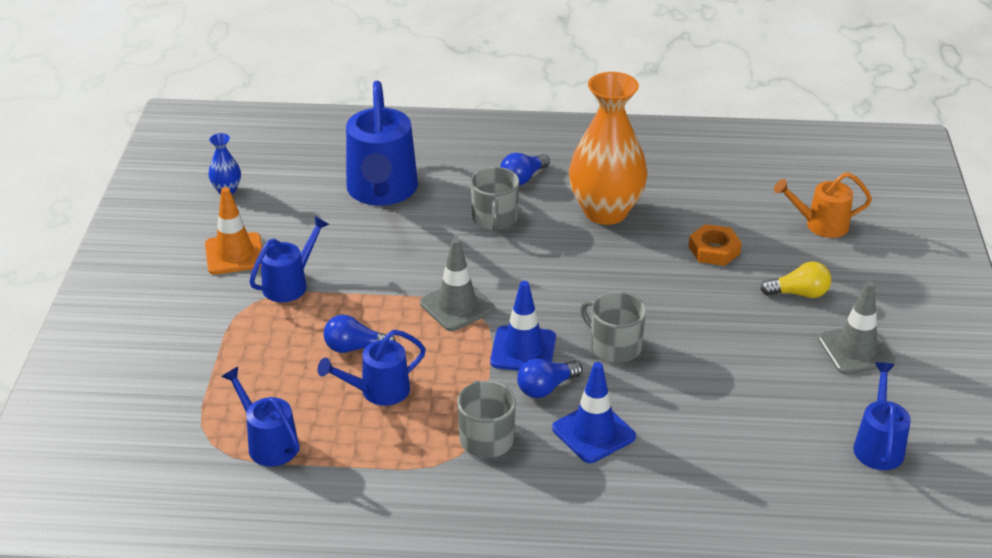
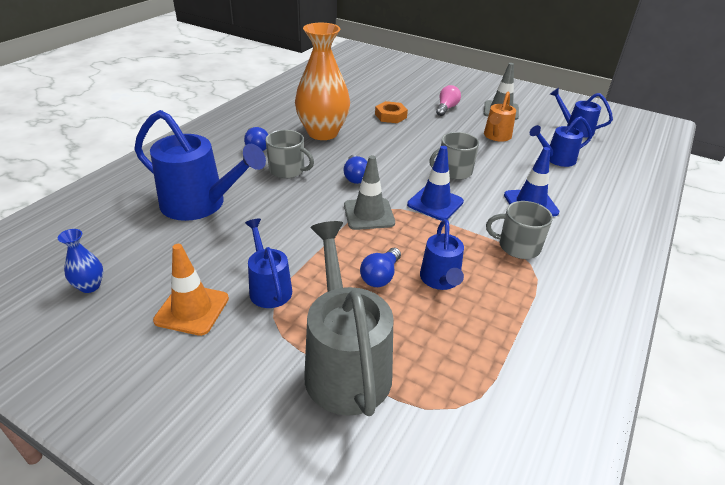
camera: 65 degrees left, 0 degrees up
(224, 363) = (344, 363): none -> grey watering can
(268, 443) = (473, 365): blue watering can -> blue watering can (556, 159)
(546, 388) = (479, 207): blue light bulb -> blue light bulb (355, 177)
(799, 293) = (446, 108): yellow light bulb -> pink light bulb
(820, 225) = (395, 86): orange watering can -> orange watering can (496, 136)

